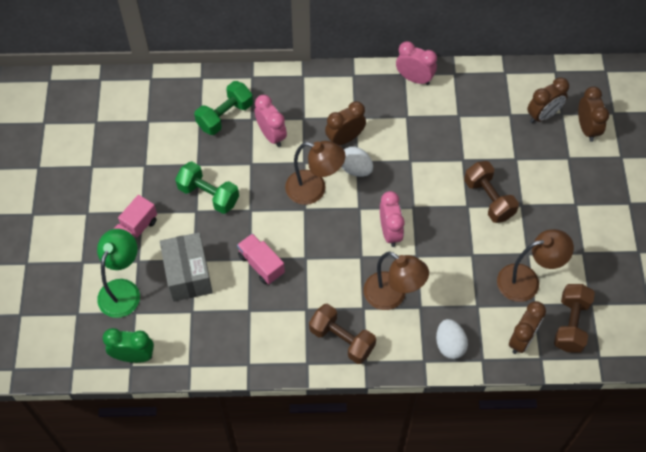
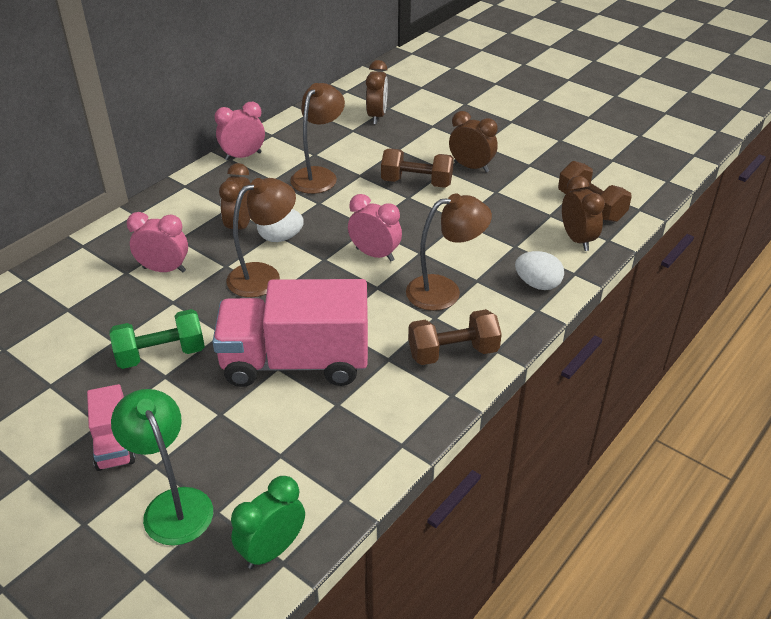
camera: 50 degrees left, 20 degrees down
(188, 275) = (231, 430): grey box -> none
(225, 116) = (93, 288): green dumbbell -> none
(261, 264) = (295, 362): pink truck -> pink truck, size x2.07
(527, 281) = (522, 206): brown lamp -> brown lamp (319, 175)
(587, 128) = (418, 104): brown clock -> brown clock (471, 167)

